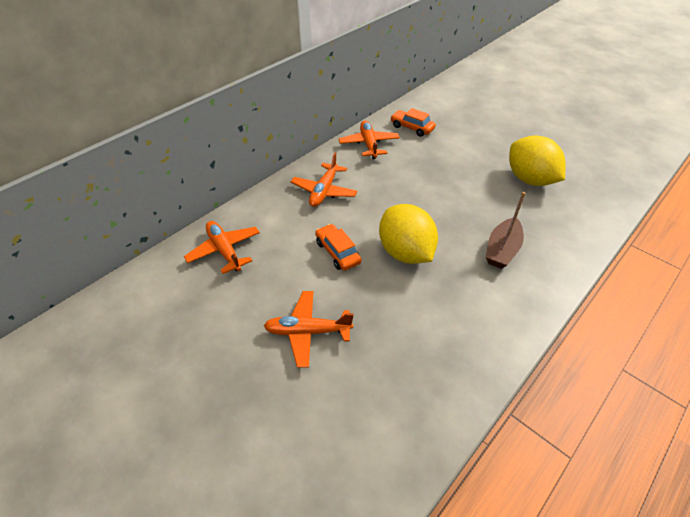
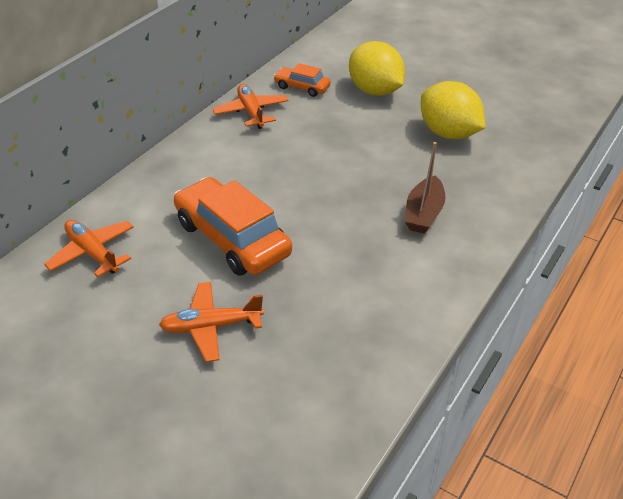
camera: 10 degrees left, 5 degrees down
(324, 191) = (204, 172): orange plane -> none
(337, 252) = (232, 239): orange car -> orange car, size x1.95
(405, 252) = (313, 229): yellow lemon -> yellow lemon (375, 91)

